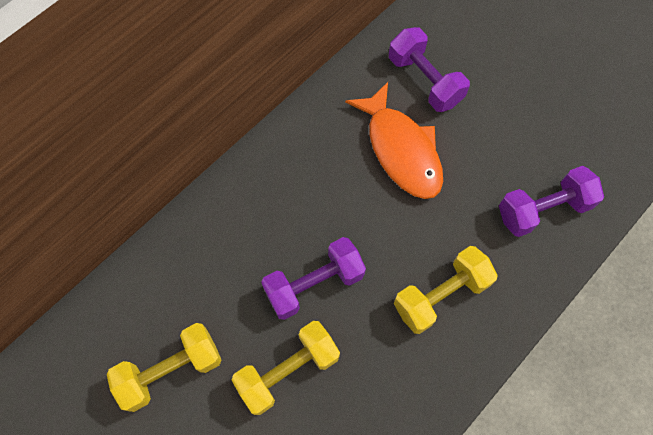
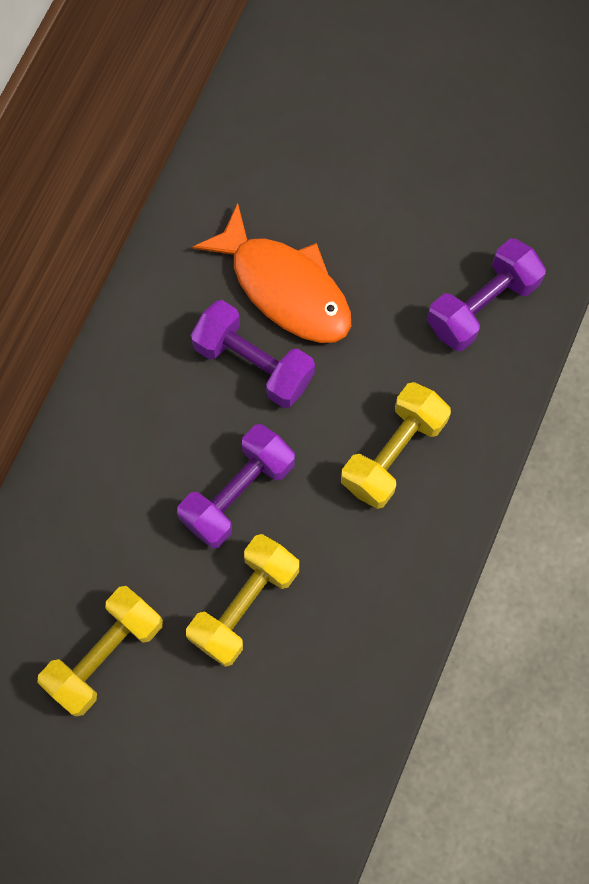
camera: 20 degrees left, 5 degrees up
(424, 81) = (283, 184): purple dumbbell -> purple dumbbell (253, 364)

